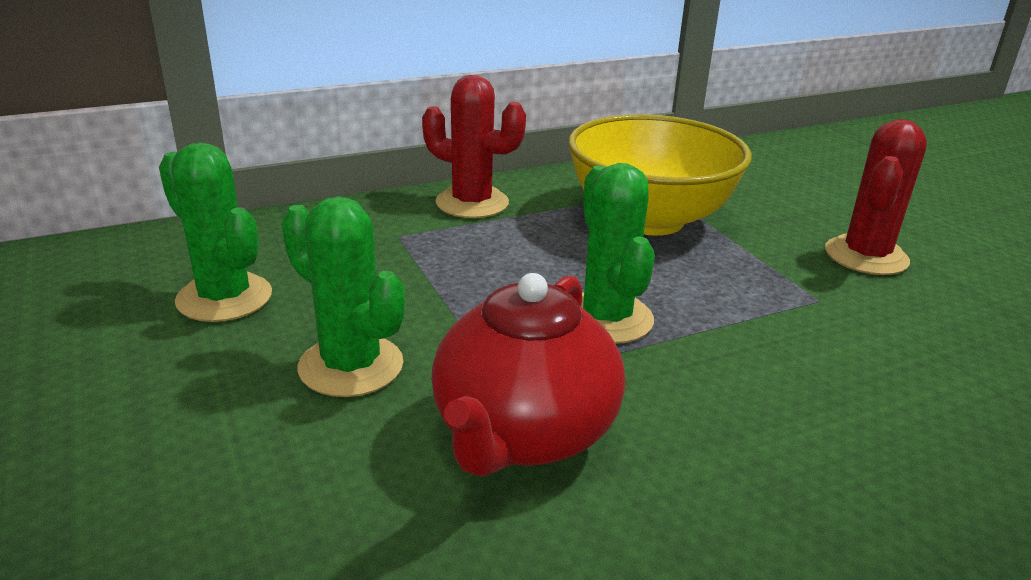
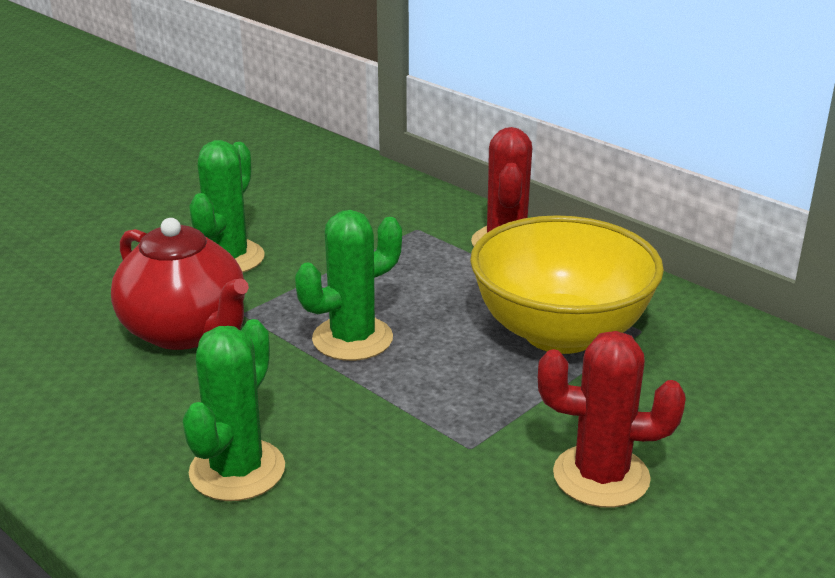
camera: 70 degrees right, 0 degrees up
(224, 298) = (280, 198): green cactus -> green cactus (237, 470)
(523, 434) = (186, 331): red teapot -> red teapot turned 135 degrees counterclockwise

